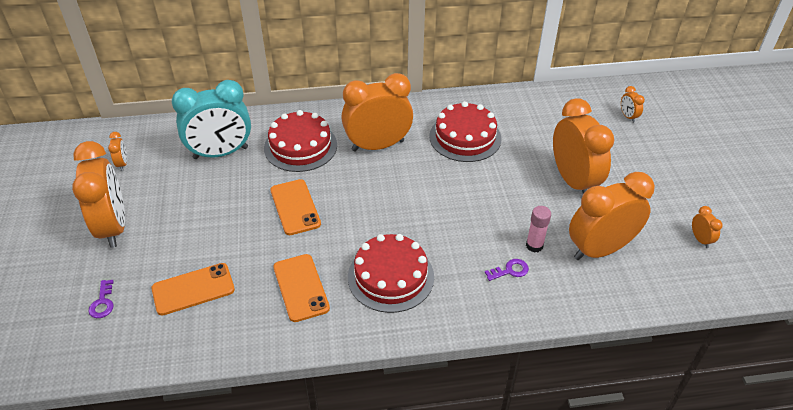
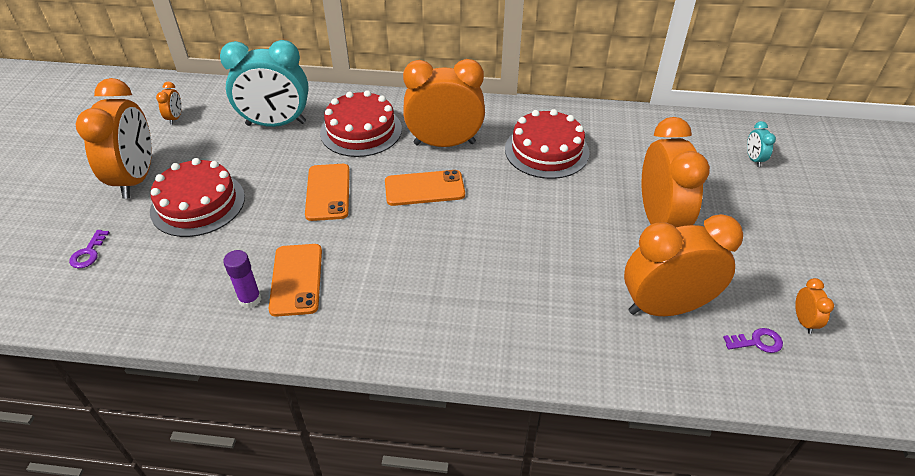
camera: 15 degrees right, 0 degrees up
(193, 289) = (184, 258): orange phone -> orange phone (424, 188)
(268, 313) = (250, 300): none -> purple glue stick
(390, 276) = (400, 288): red cake -> red cake (198, 204)
(510, 270) = (544, 310): purple key -> purple key (757, 342)
(534, 246) = (584, 286): pink glue stick -> none
(628, 116) = (753, 159): orange clock -> turquoise clock

